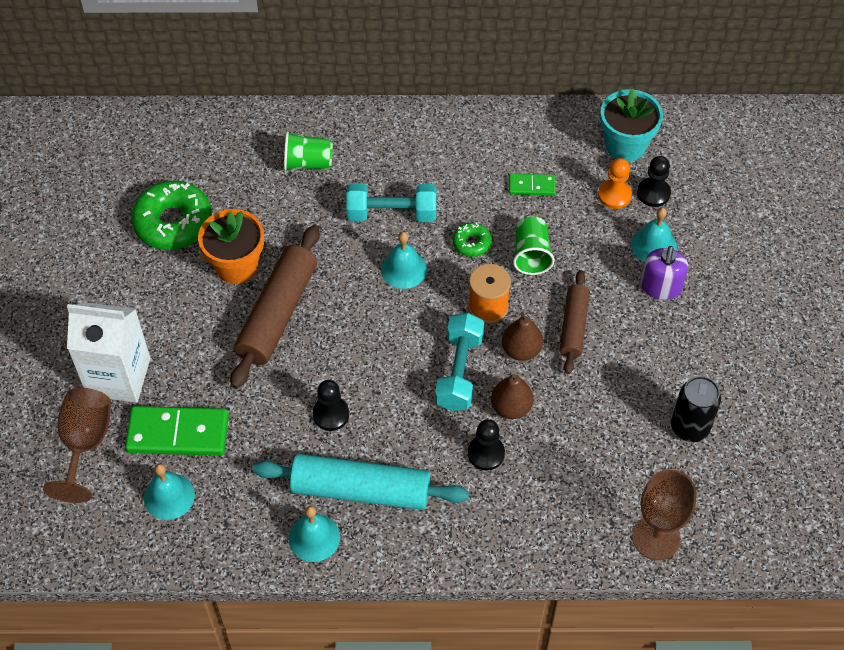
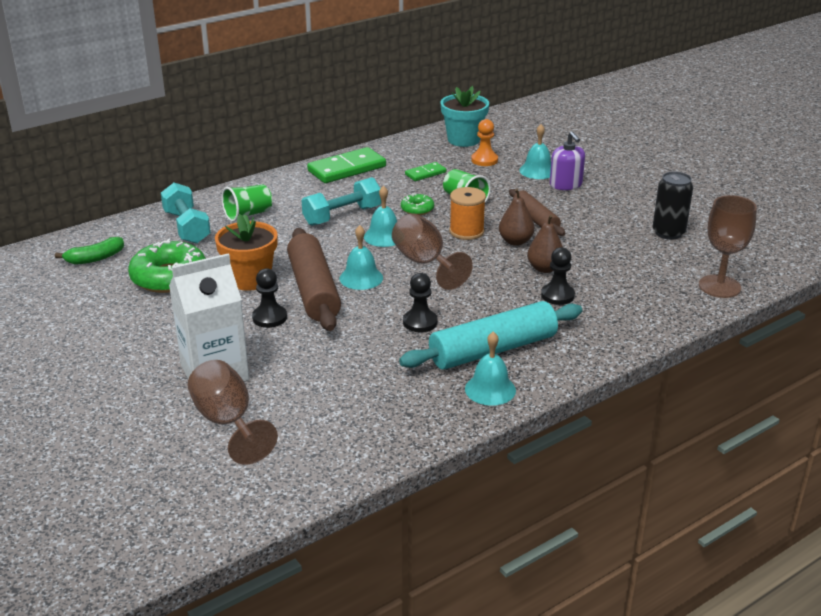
camera: 35 degrees left, 25 degrees down
(133, 158) = (95, 258): none -> green banana
(169, 496) = (341, 420): turquoise bell -> turquoise bell (361, 278)
(178, 433) = (306, 382): green domino -> green domino (347, 169)
(406, 333) = (425, 263): none -> brown goblet
(459, 371) = (486, 266): turquoise dumbbell -> turquoise dumbbell (187, 227)
(653, 193) = (507, 152): black pawn -> black pawn (269, 318)

